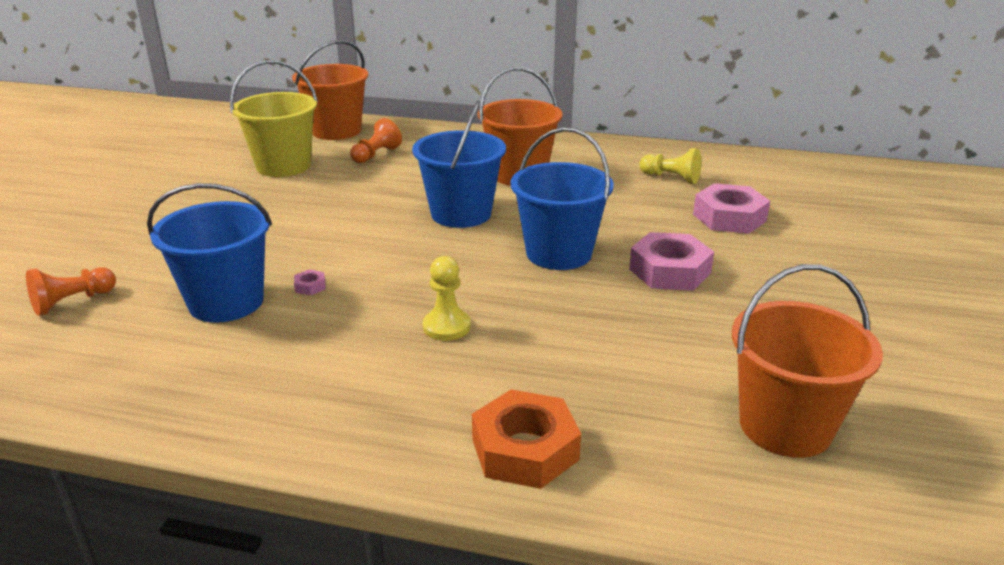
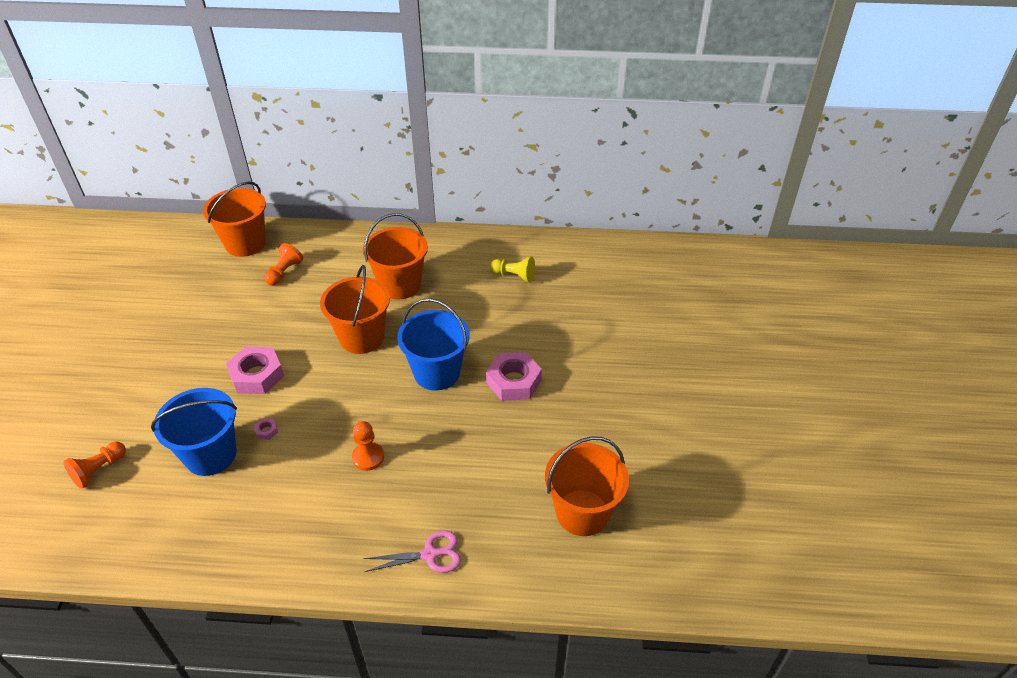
camera: 10 degrees left, 15 degrees up
(283, 166) = (213, 295): yellow bucket -> none
(446, 327) = (368, 457): yellow pawn -> orange pawn
(461, 214) = (362, 337): blue bucket -> orange bucket
(525, 449) = (430, 554): orange nut -> pink scissors
(729, 217) = (555, 317): pink nut -> pink nut (257, 375)

